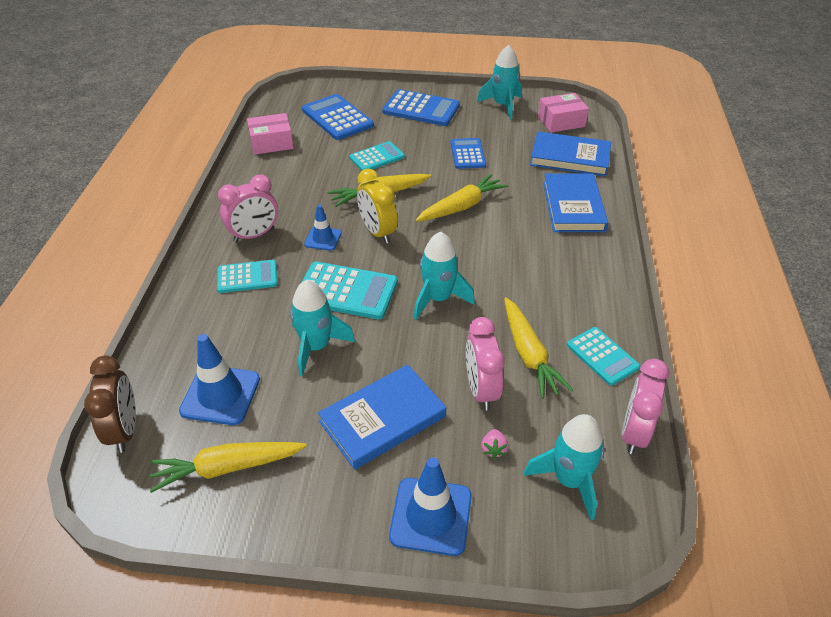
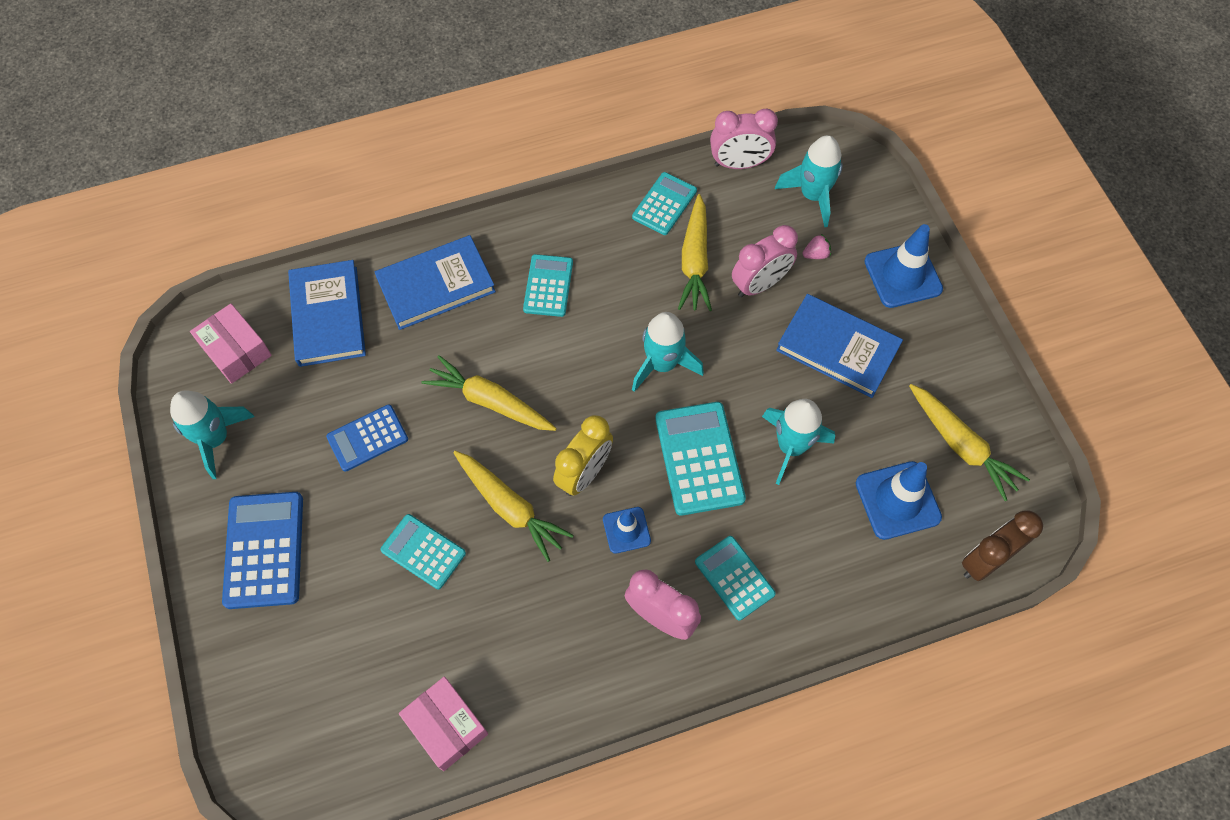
camera: 115 degrees left, 20 degrees up
(337, 118) = (337, 664): blue calculator -> none
(529, 354) = (695, 261): yellow carrot -> yellow carrot turned 135 degrees clockwise
(545, 260) = (548, 286): none -> turquoise calculator

